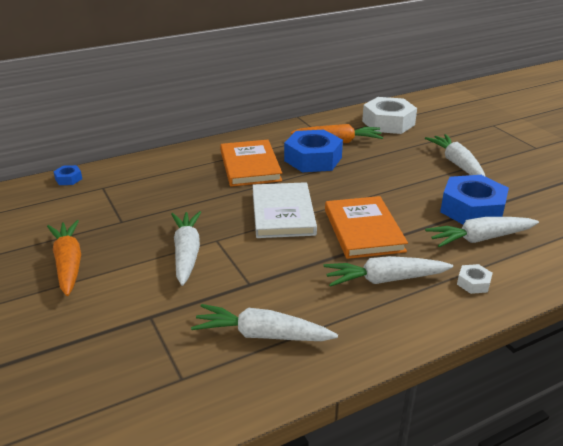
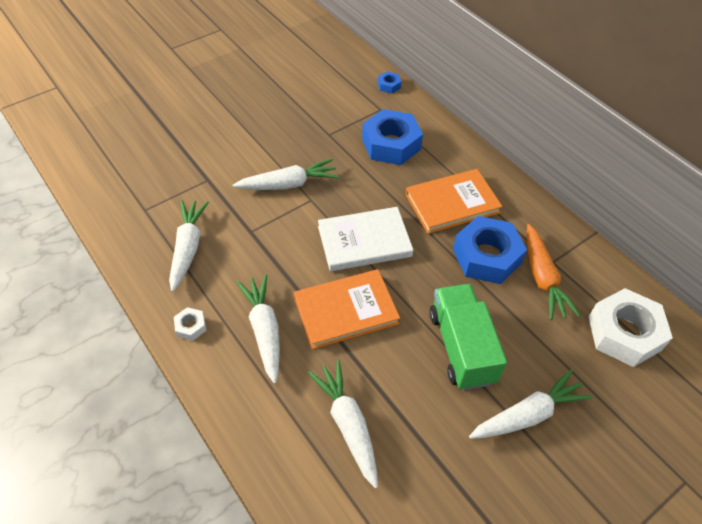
camera: 80 degrees right, 20 degrees up
(68, 264) = (266, 120): orange carrot -> none
(401, 181) = (461, 347): none -> green truck
(472, 209) = (411, 422): blue nut -> blue nut (391, 144)
(473, 283) = (265, 409): white nut -> white nut (191, 326)

